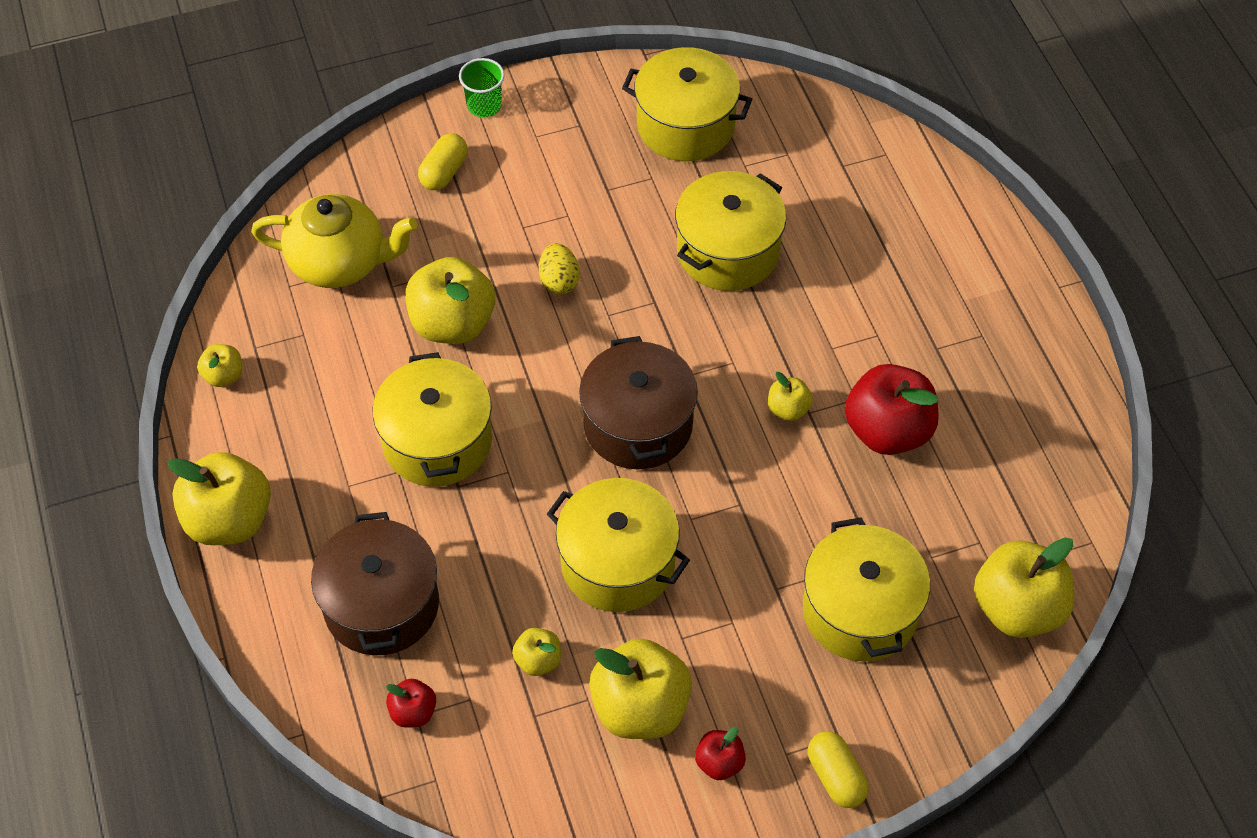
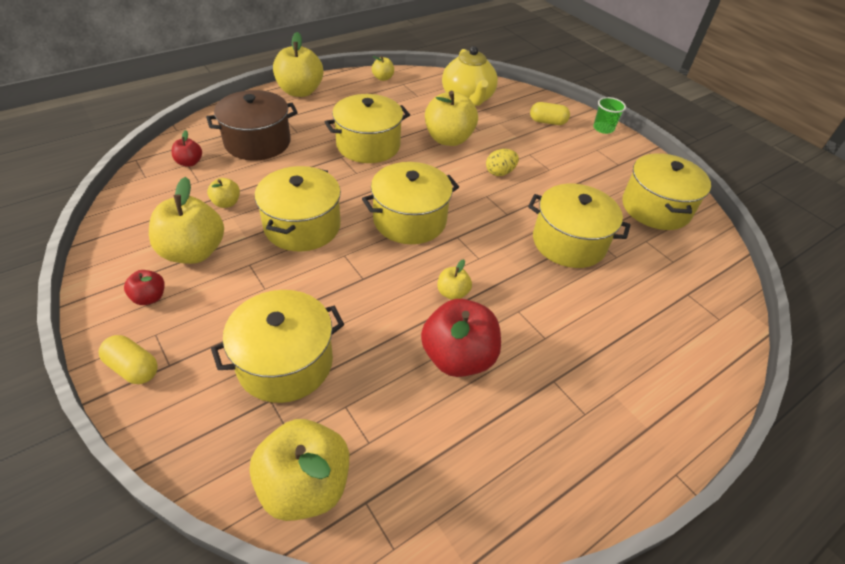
camera: 70 degrees right, 10 degrees down
(638, 424) = (409, 220): brown pot -> yellow pot
(836, 776) = (133, 368): yellow capsule -> yellow capsule turned 75 degrees clockwise

